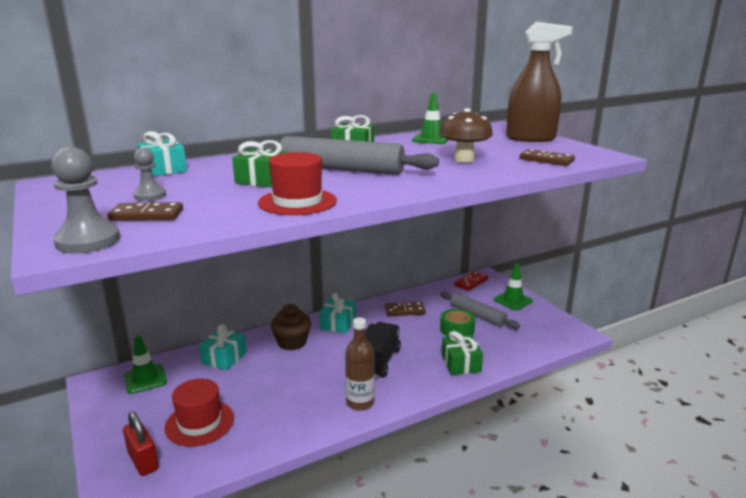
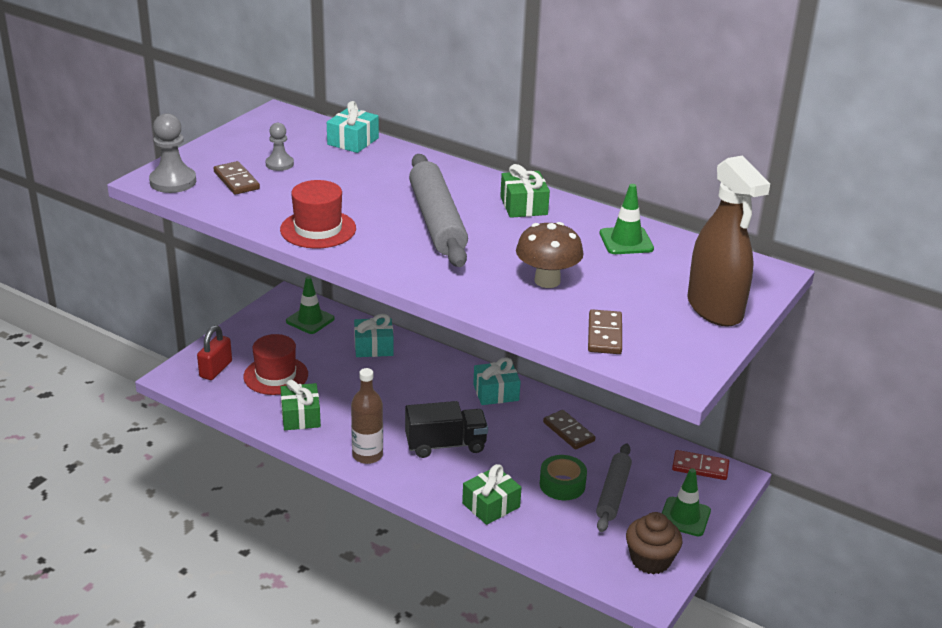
camera: 60 degrees right, 10 degrees up
(262, 180) = (364, 195): green gift -> green gift (301, 416)
(292, 342) = (433, 376): brown cupcake -> brown cupcake (650, 560)

